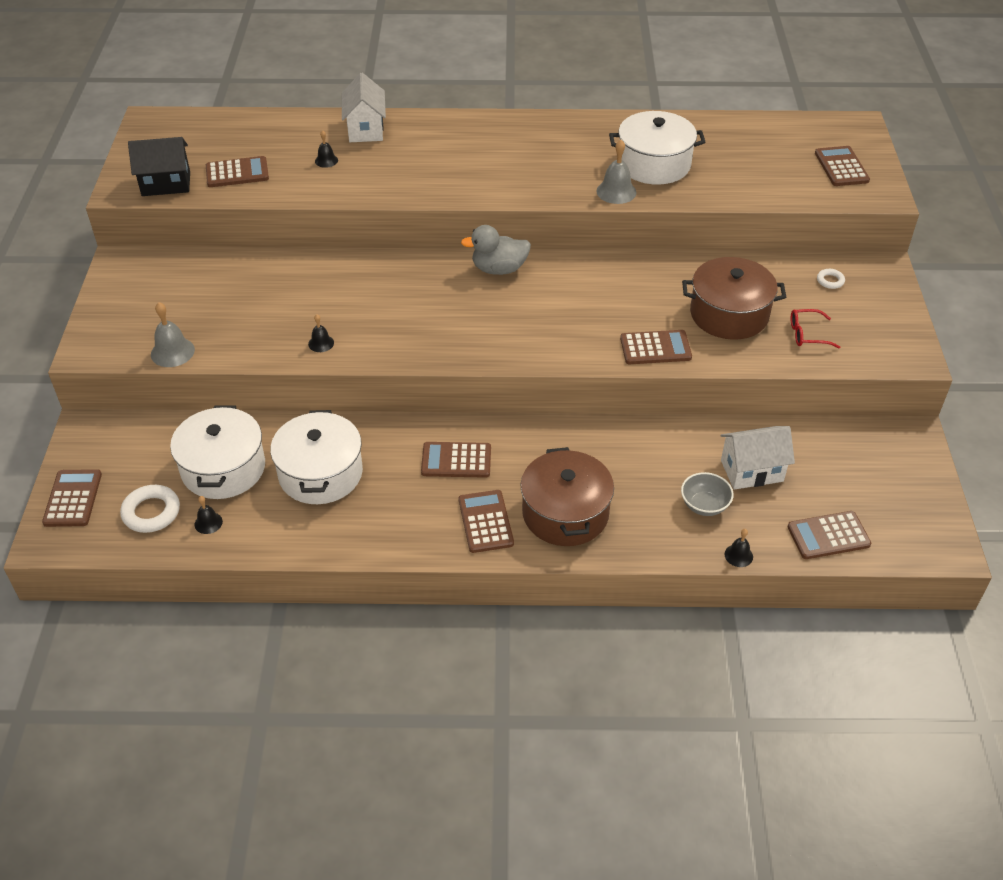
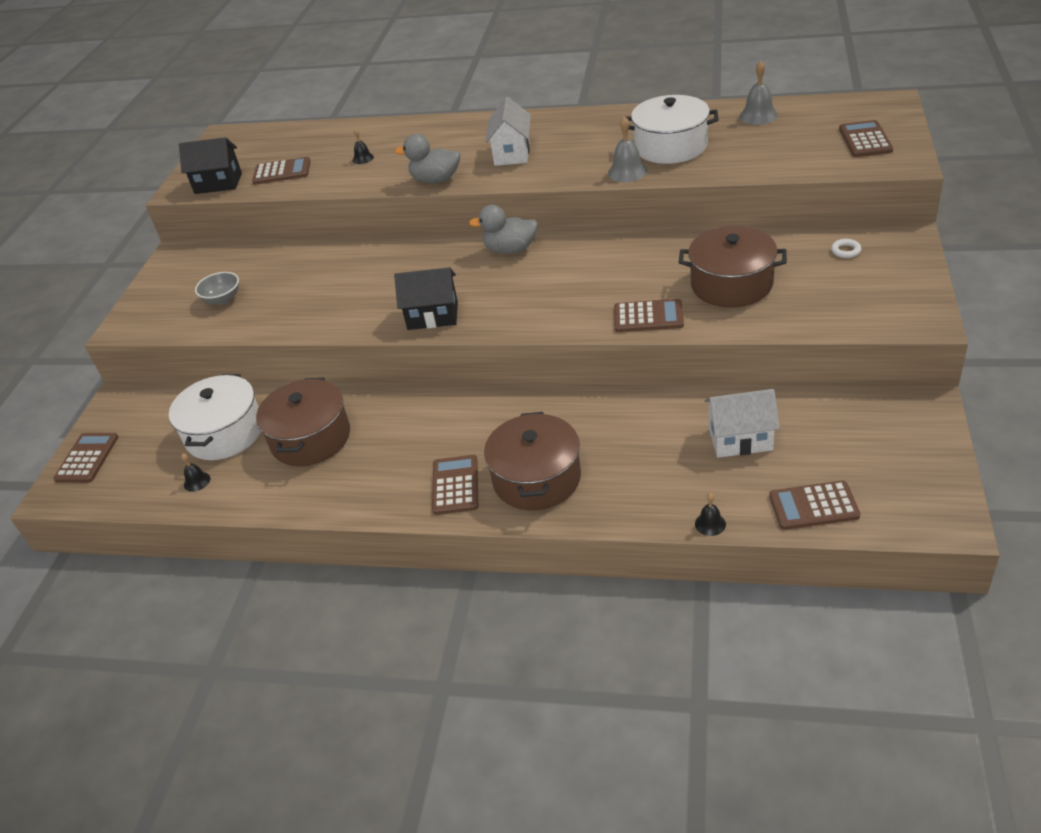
camera: 15 degrees right, 5 degrees down
(151, 512) = (150, 471): white ring -> none
(172, 352) = (194, 327): grey bell -> grey bell (758, 115)
(320, 473) = (310, 438): white pot -> brown pot
(321, 343) = (327, 317): black bell -> none
(365, 129) = (406, 131): white house -> white house (512, 153)
(415, 191) = (436, 180): none -> grey duck
(435, 343) = (432, 316): none -> black house
(456, 460) = (441, 427): brown calculator -> none
(704, 505) = (683, 473): grey bowl -> grey bowl (222, 299)
(807, 334) = (811, 301): red glasses -> none

